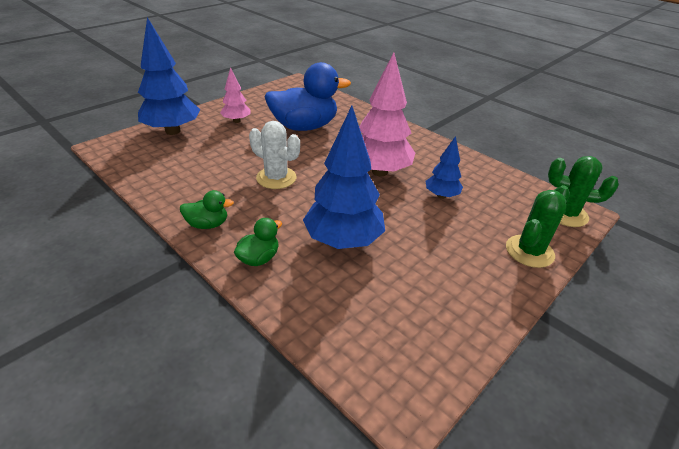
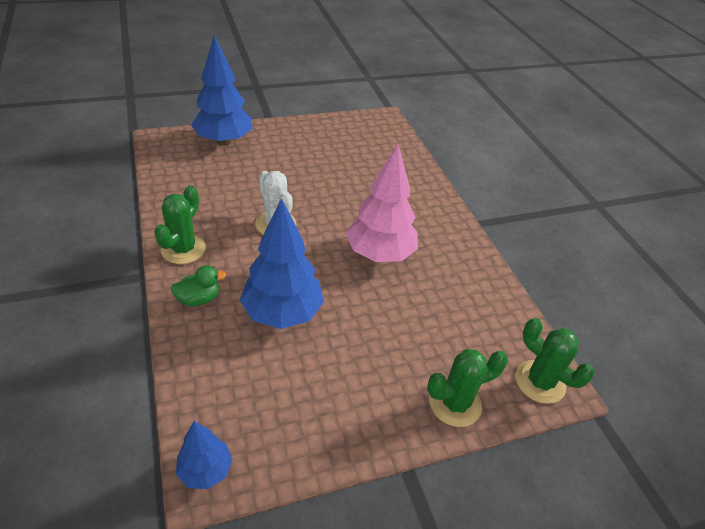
camera: 25 degrees right, 5 degrees up
(208, 224) = (183, 249): green duck -> green cactus
(236, 121) = (288, 148): pink tree -> none
(304, 127) = (348, 176): blue duck -> none
(441, 196) = (419, 305): blue tree -> blue tree (205, 470)

